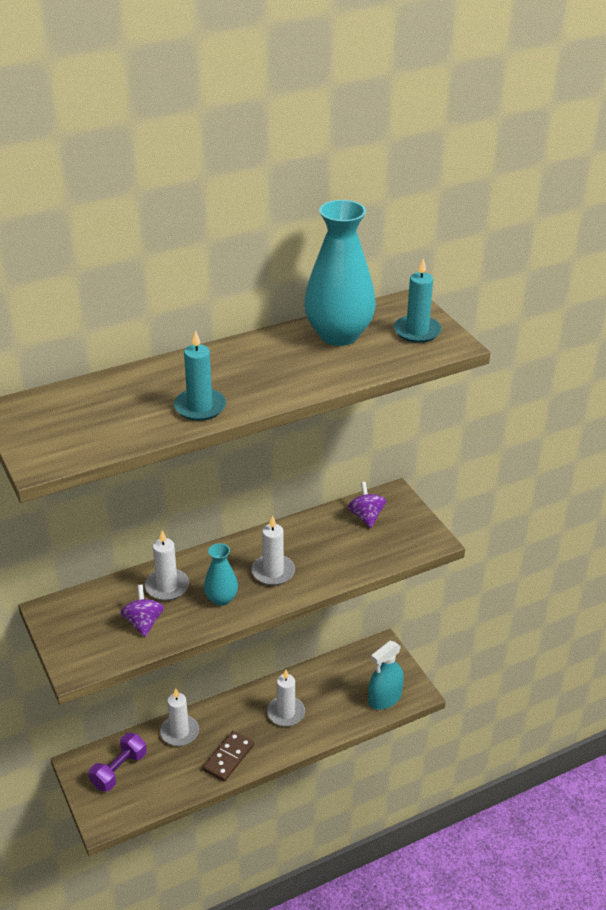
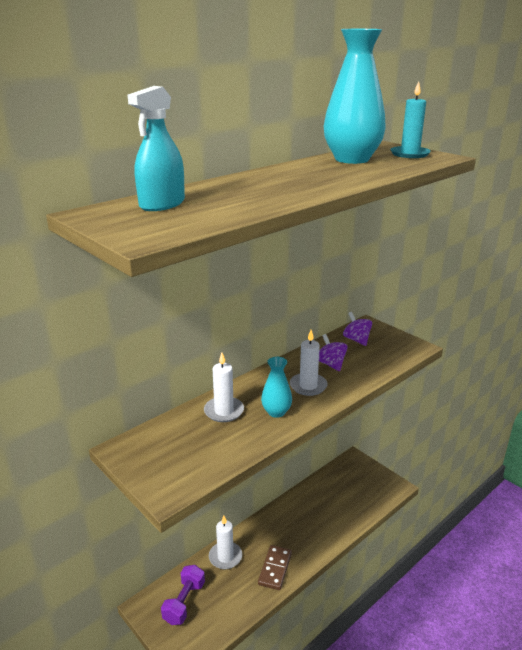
camera: 15 degrees left, 10 degrees down
(143, 623) = (216, 442): purple spinning top -> purple spinning top (331, 364)
(200, 407) = (275, 197): turquoise candle -> none
(286, 713) = (305, 522): white candle -> none
(384, 698) = (374, 495): turquoise spray bottle -> turquoise spray bottle (162, 204)

